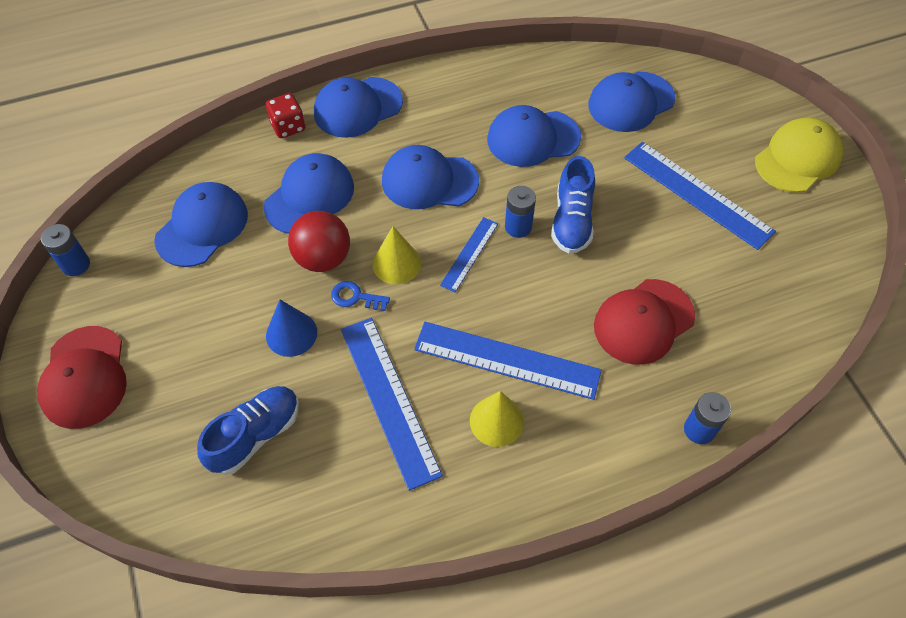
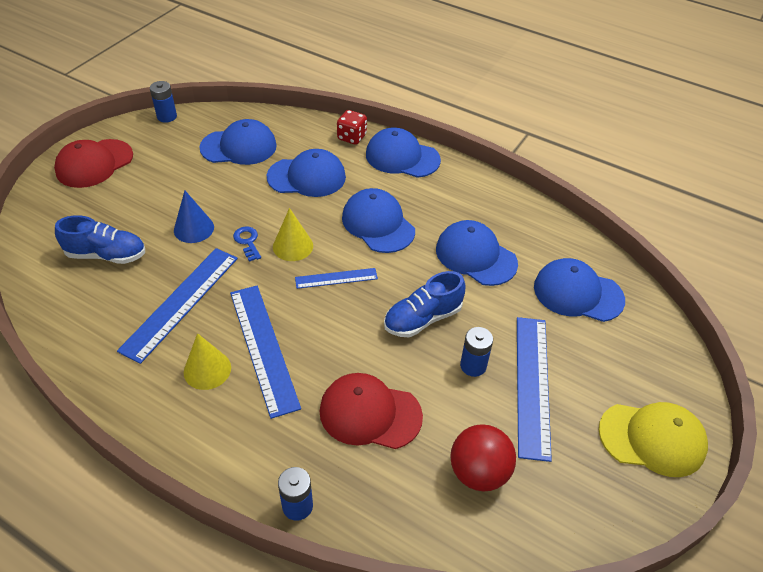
camera: 50 degrees right, 10 degrees down
(323, 258) = (264, 210): red ball -> red ball (478, 472)
(518, 227) = (386, 291): blue battery -> blue battery (473, 366)

